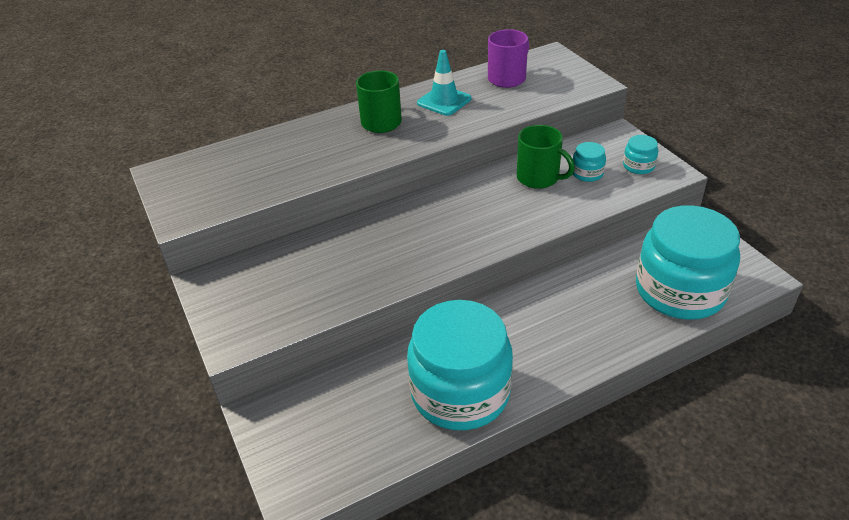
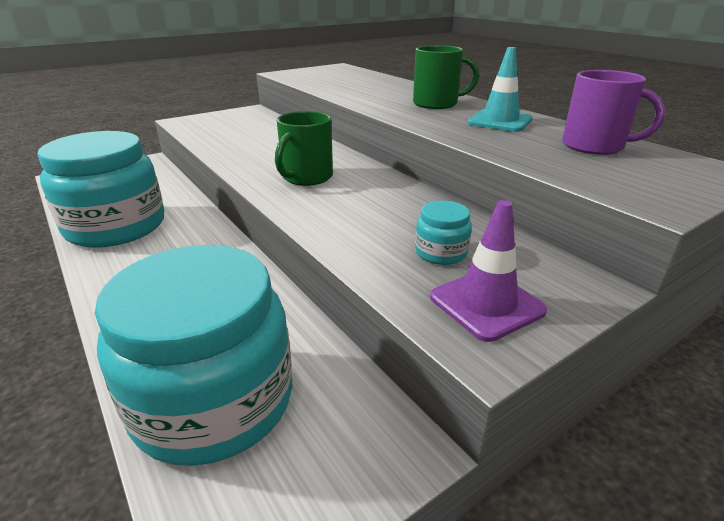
camera: 80 degrees right, 10 degrees down
(539, 178) = (415, 217): green mug -> green mug (306, 177)
(638, 166) = (486, 304): turquoise jar -> purple traffic cone

